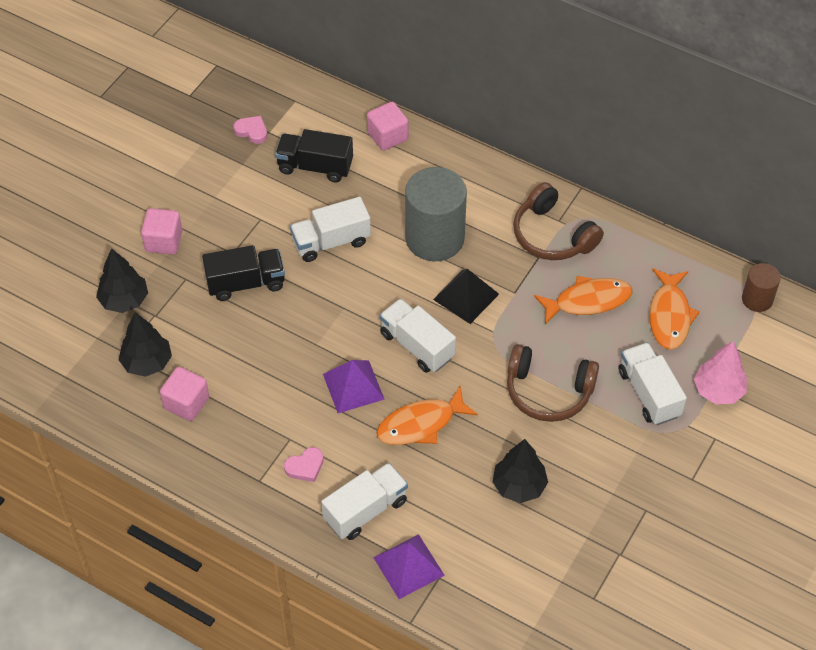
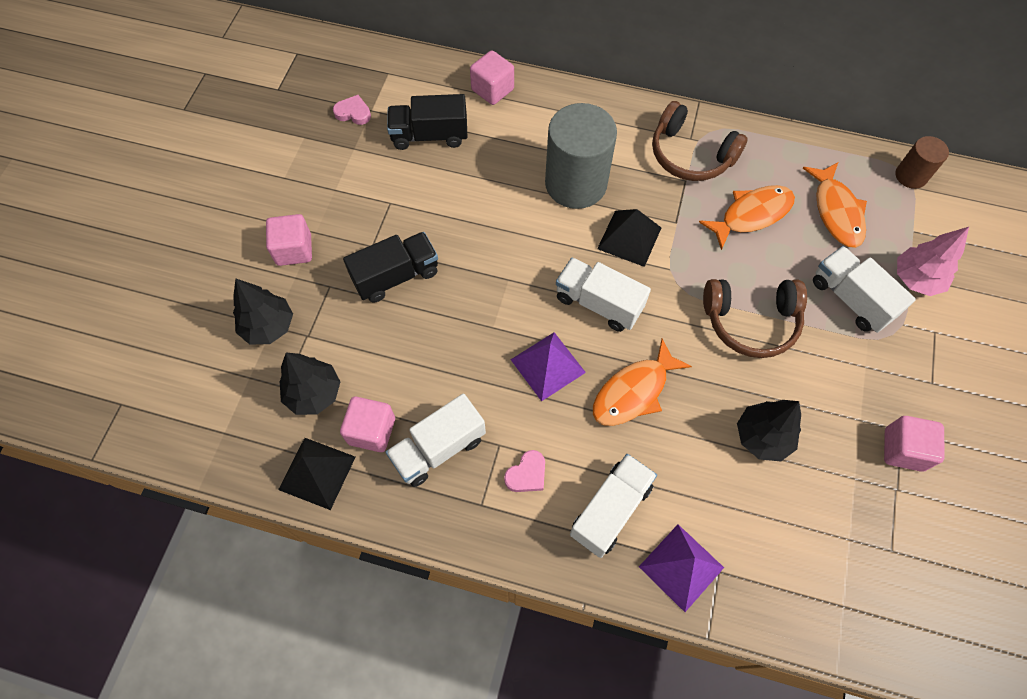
camera: 15 degrees left, 10 degrees up
(132, 424) = (317, 473): none -> black pyramid
(331, 242) = (471, 211): white truck -> white truck (438, 448)
(640, 525) = (903, 449): none -> pink cube

